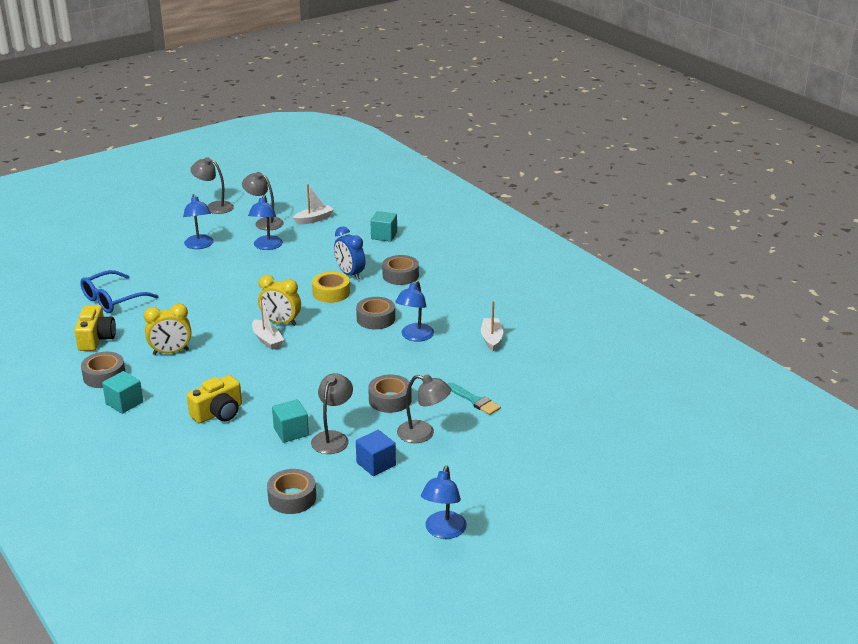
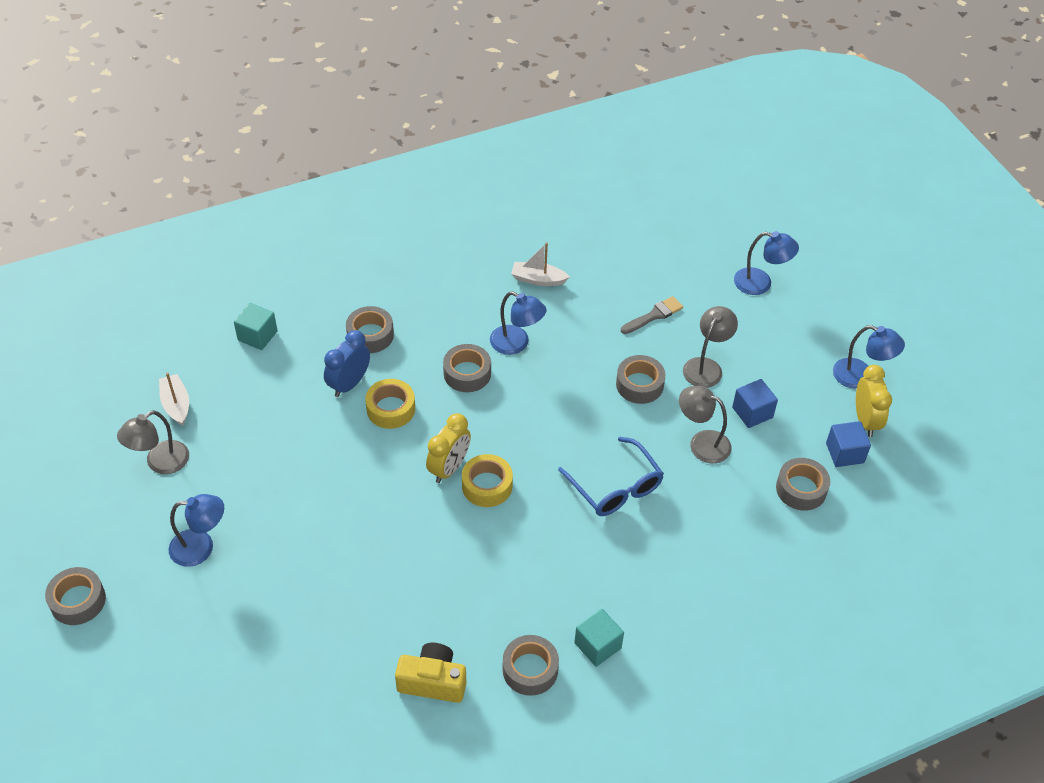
camera: 80 degrees left, 20 degrees up
(113, 300) = (329, 662): blue glasses -> blue glasses (615, 487)
(157, 217) = (78, 601): none -> grey tape
(171, 352) = (489, 592): yellow clock -> yellow clock (865, 421)
(214, 207) = (78, 522): grey lamp -> none
(218, 413) = (637, 546): yellow camera -> none
(266, 246) = (237, 466): blue lamp -> blue lamp (760, 283)
(267, 340) = (487, 486): white boat -> yellow tape
(291, 432) = (685, 479): turquoise cube -> none
(341, 524) = (845, 453): none -> blue cube
(350, 274) = (349, 384): blue clock -> blue clock turned 150 degrees clockwise
(474, 400) = (654, 315): turquoise brush -> grey brush

